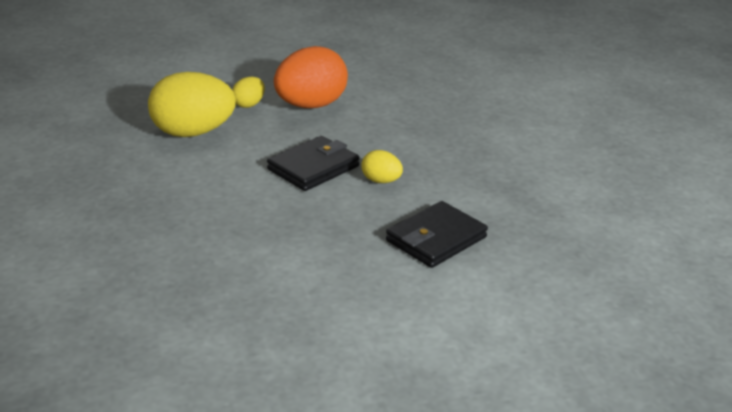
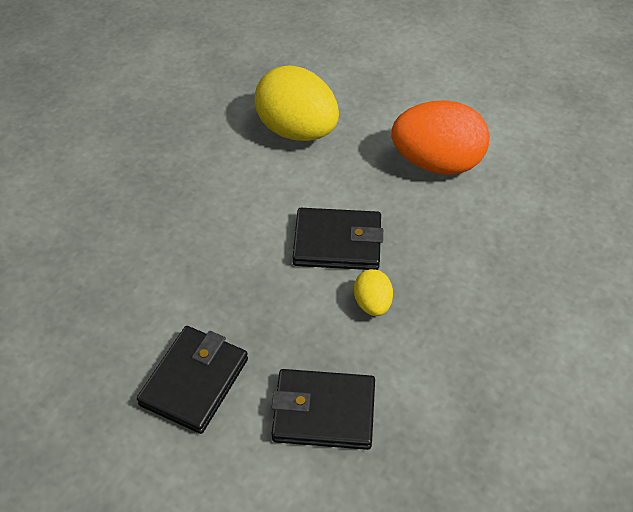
camera: 50 degrees right, 20 degrees up
(249, 105) = (385, 125): yellow egg -> none
(337, 275) = (194, 381): none -> black wallet

